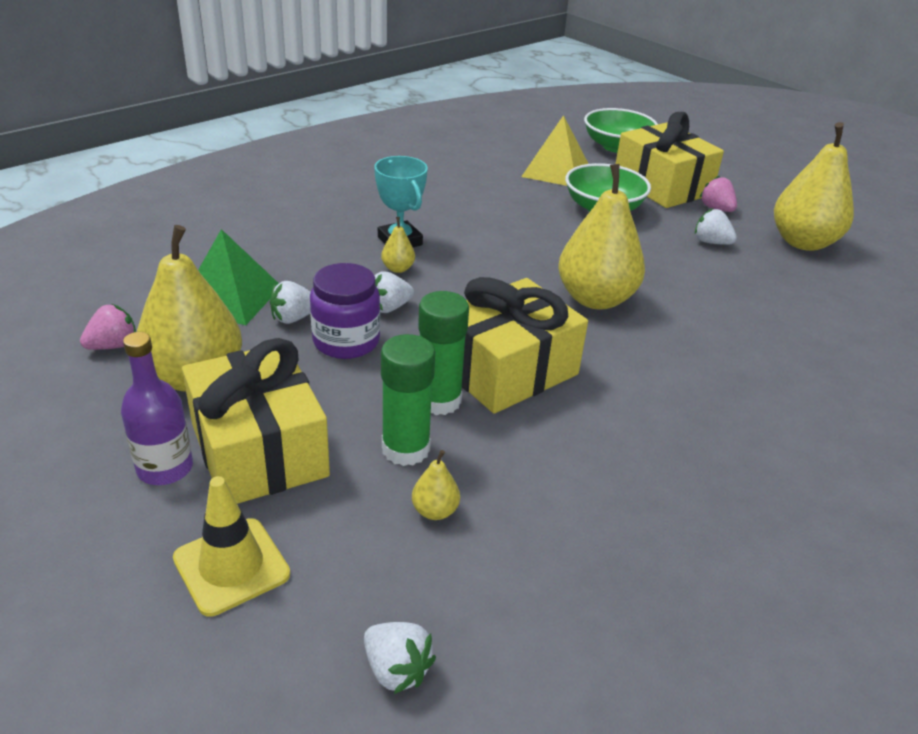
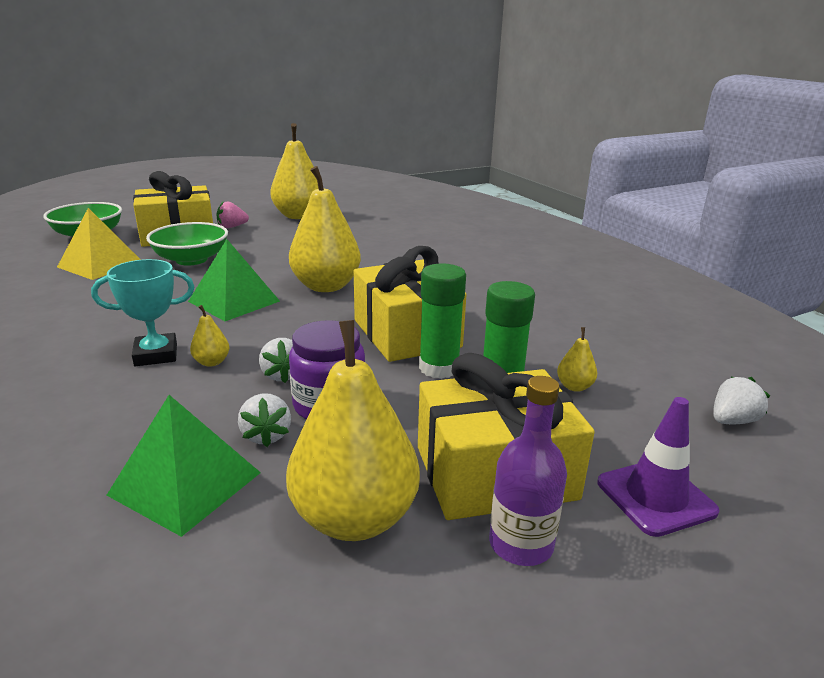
camera: 75 degrees left, 10 degrees down
(113, 345) = (243, 606): pink strawberry -> none
(231, 566) = (655, 497): yellow traffic cone -> purple traffic cone
(522, 253) = (234, 301): none -> green pyramid
(711, 242) = (277, 238): white strawberry -> none

